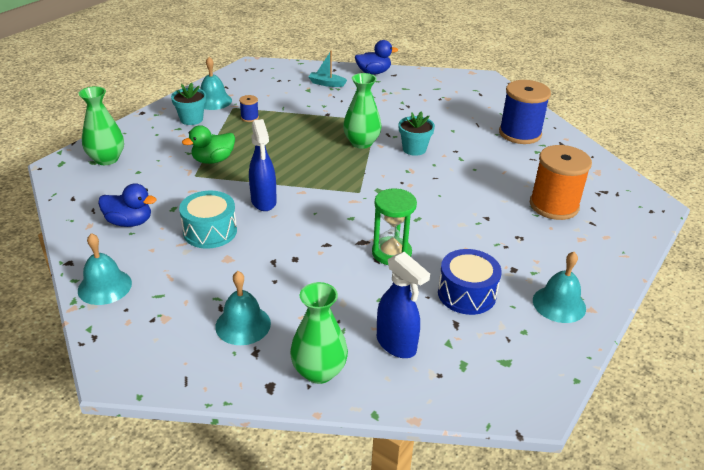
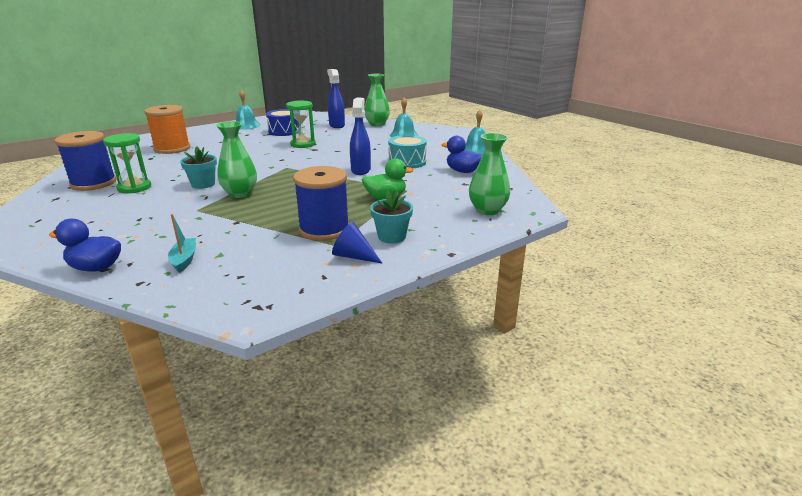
camera: 160 degrees left, 10 degrees down
(213, 101) = (354, 256): turquoise bell -> blue cone
(249, 117) = (324, 229): blue spool -> blue spool, size x2.31
(326, 83) = (184, 260): turquoise boat -> turquoise boat turned 135 degrees counterclockwise
(471, 134) = (134, 187): none -> green hourglass

